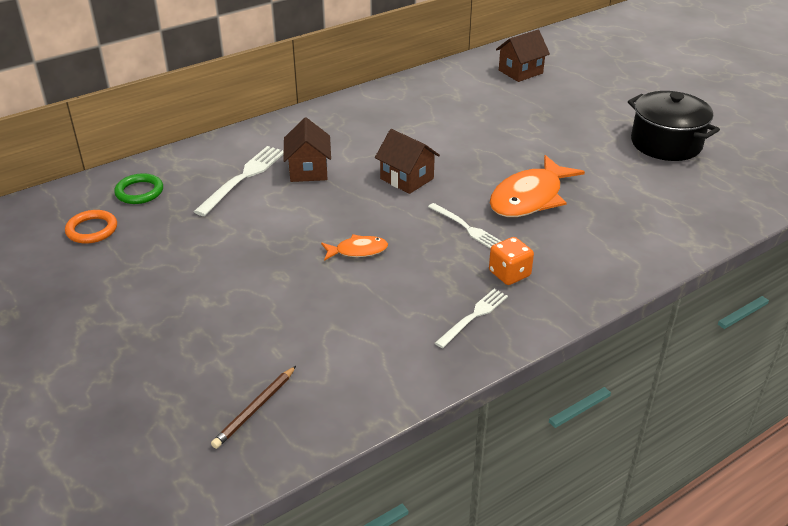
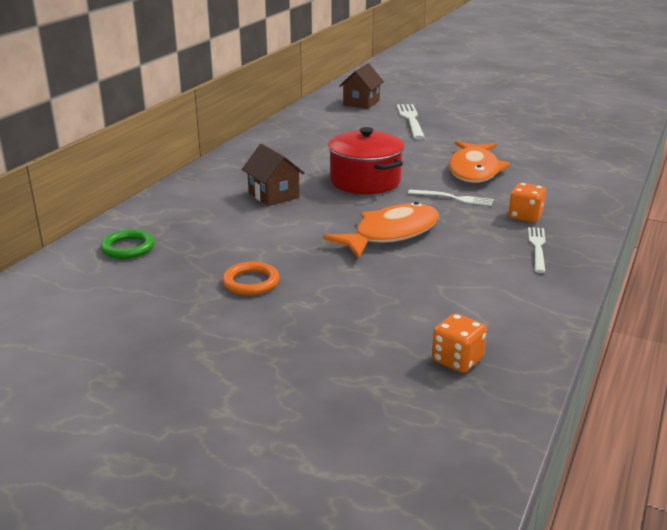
camera: 30 degrees left, 10 degrees down
(92, 230) = (115, 287): orange ring -> orange ring (251, 282)
(243, 178) = (220, 214): white fork -> white fork (411, 120)
(255, 409) = (457, 360): brown pencil -> orange dice
(358, 251) = (391, 234): orange fish -> orange fish, size x1.96
(407, 179) = (365, 181): brown house -> red pot
(666, 143) = (521, 121): black pot -> none

